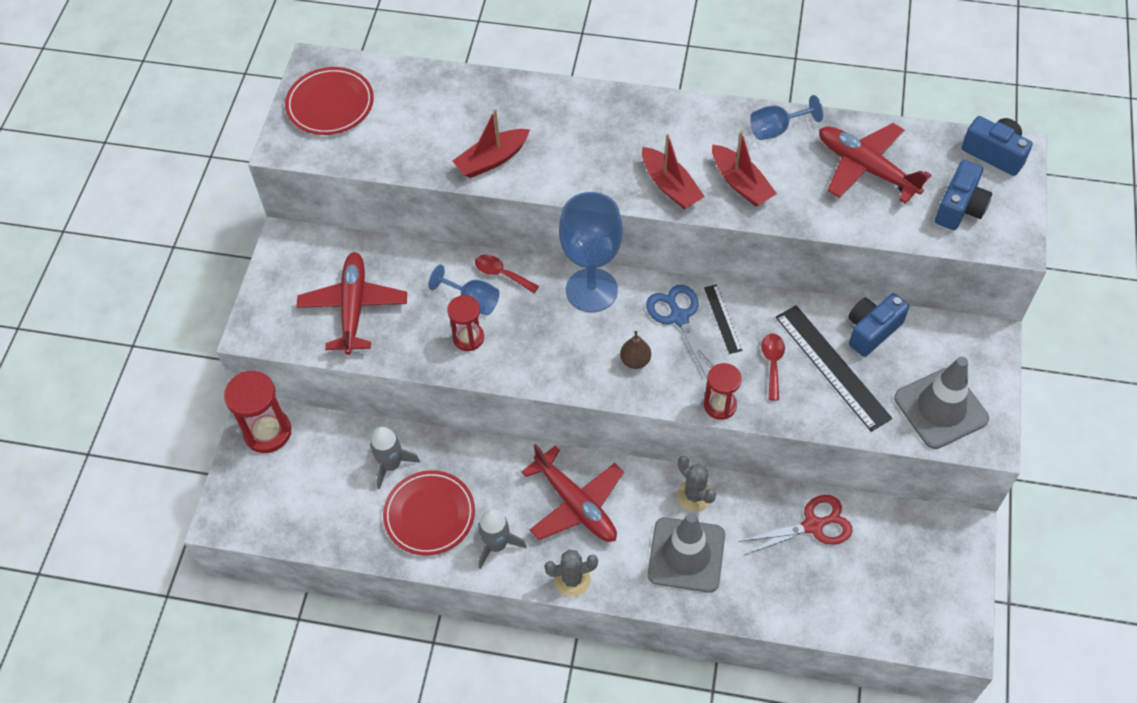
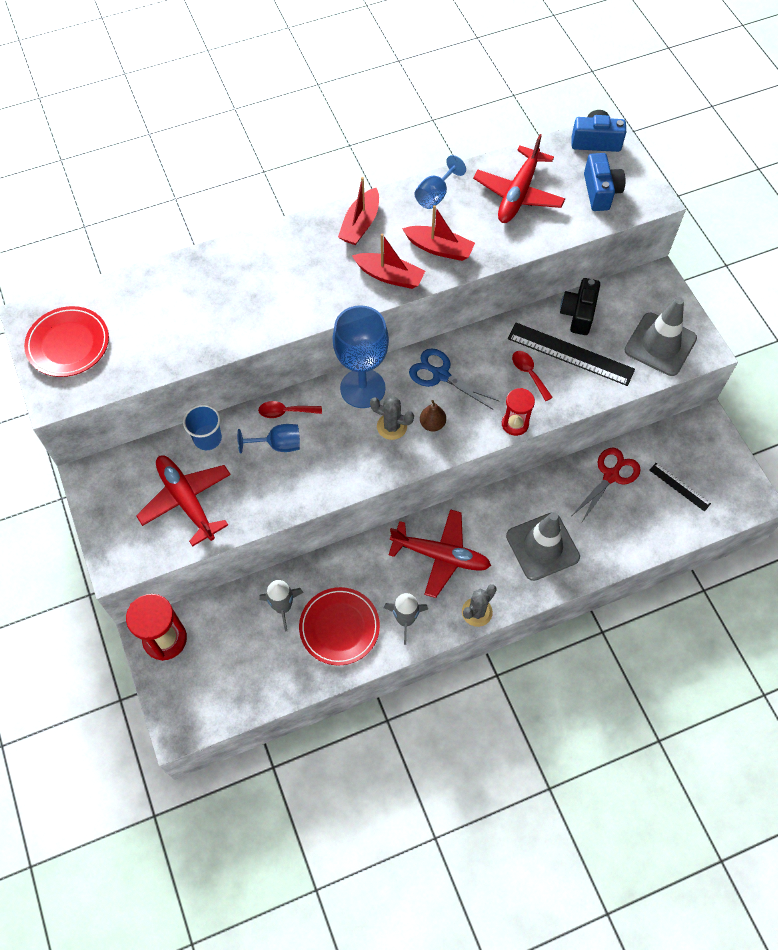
camera: 35 degrees left, 5 degrees up
(413, 261) = (207, 438): none -> blue cup
(468, 338) = (295, 475): red hourglass -> none
(492, 160) = (237, 323): red boat -> red boat (360, 224)
(694, 495) = (518, 501): grey cactus -> grey cactus (391, 426)
(722, 318) = (472, 359): black ruler -> black ruler (679, 487)
(866, 168) = (518, 194): red plane -> red plane turned 75 degrees counterclockwise
(871, 331) = (578, 314): blue camera -> black camera

